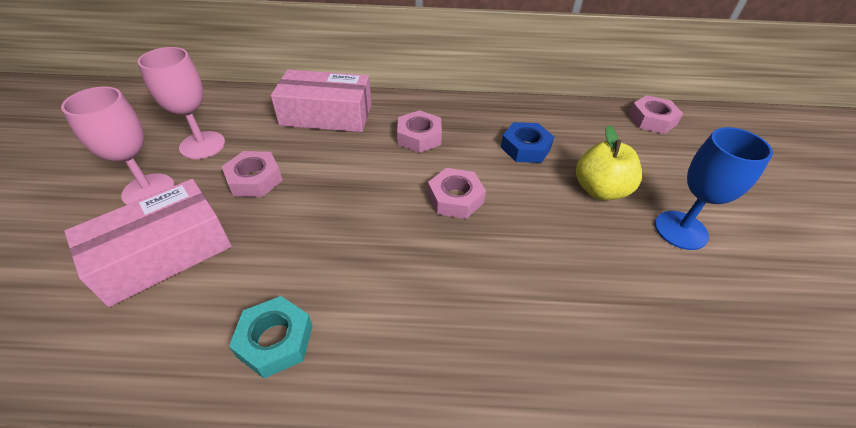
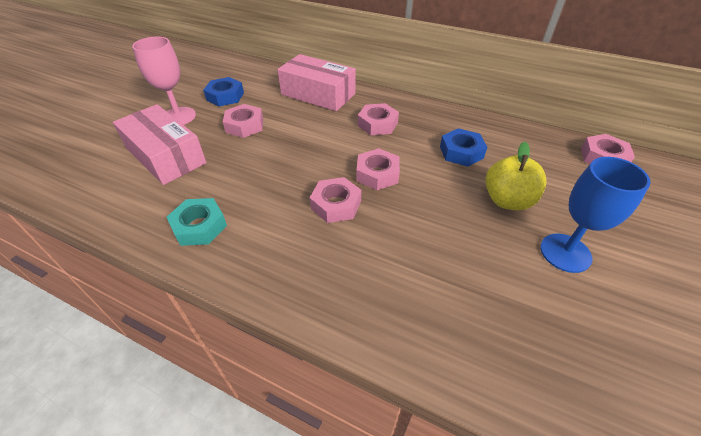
camera: 25 degrees right, 0 degrees up
(163, 254) = (166, 156): pink box -> pink box turned 60 degrees clockwise
(202, 145) = (225, 96): pink goblet -> blue nut
(432, 251) = (336, 205): none -> pink nut

